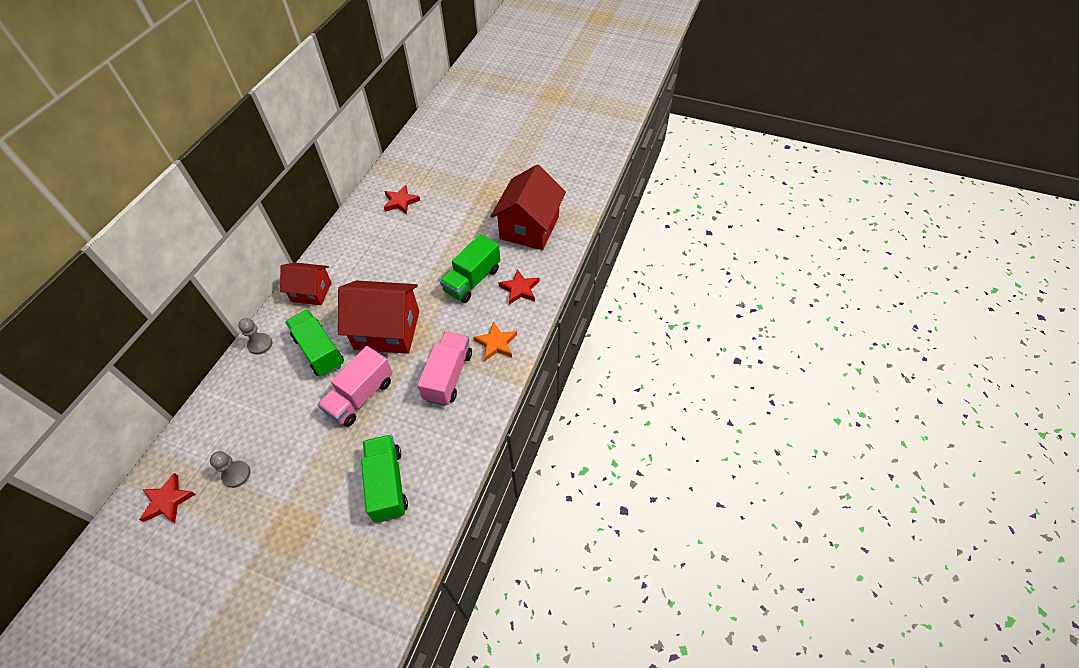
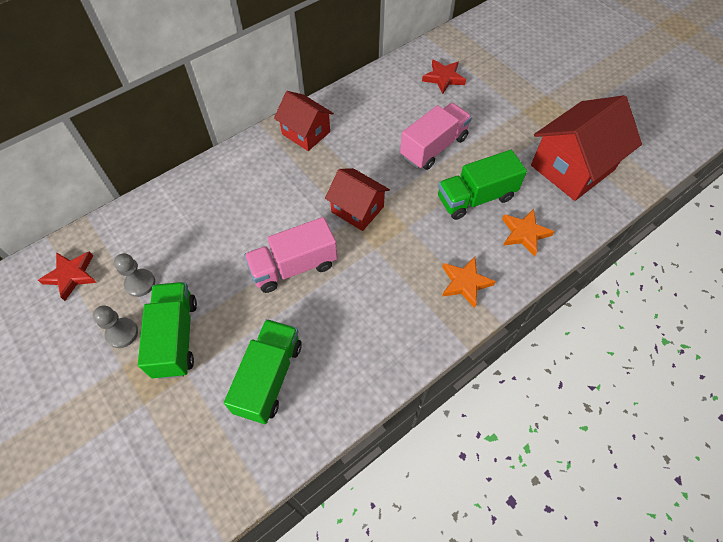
camera: 30 degrees right, 5 degrees up
(260, 344) = (231, 163): grey pawn -> grey pawn (122, 333)
(319, 351) = (280, 198): green truck -> green truck (176, 337)
(387, 330) = (357, 209): red house -> red house, size x0.60
(448, 376) = (393, 293): pink truck -> pink truck (433, 147)
(520, 289) = (524, 233): red star -> orange star

